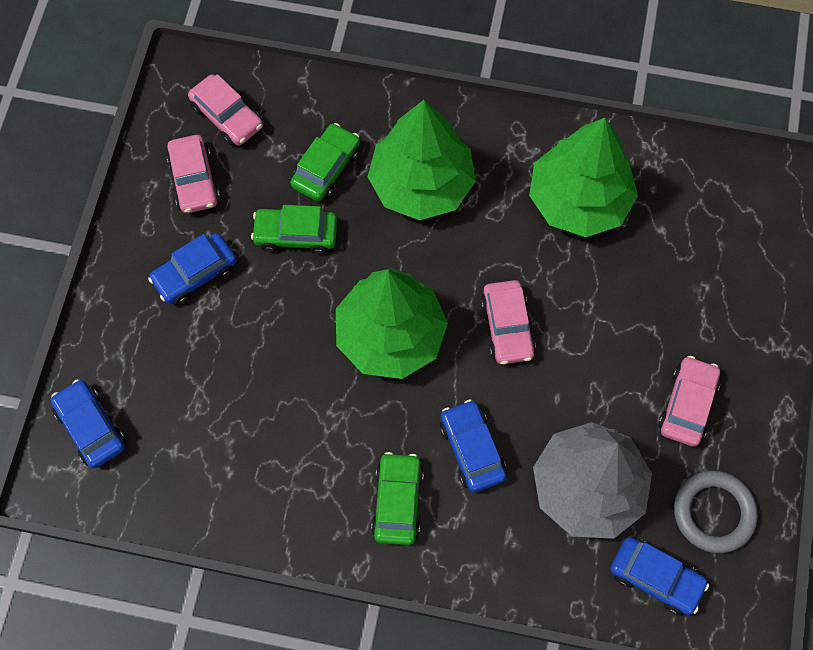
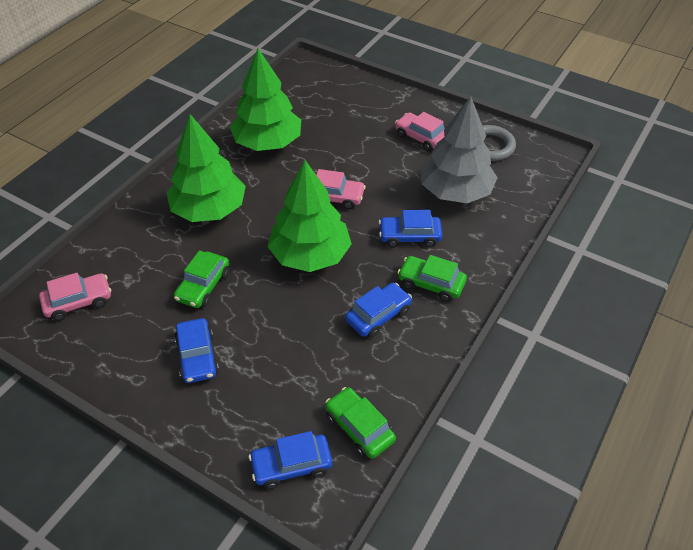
camera: 70 degrees left, 20 degrees down
(194, 180) = (117, 337): pink car -> none
(326, 168) = (163, 255): green car -> green car (359, 428)
(655, 578) = (521, 179): blue car -> blue car (378, 315)

